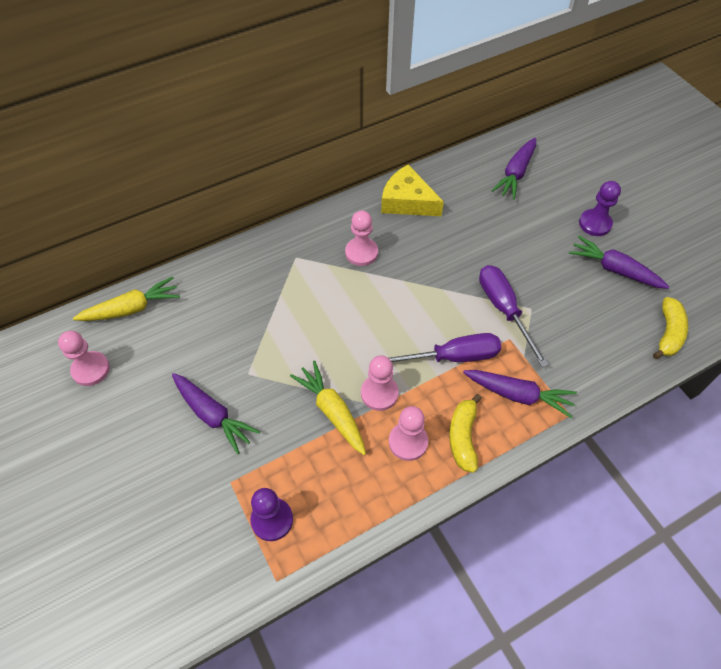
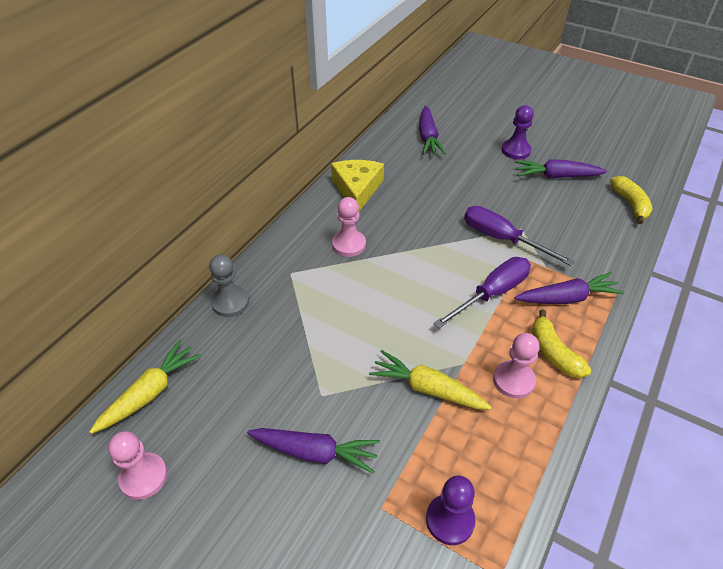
camera: 30 degrees left, 10 degrees down
(232, 262) = (230, 302): none -> grey pawn
(379, 393) = (456, 352): pink pawn -> none
(407, 201) = (357, 189): yellow cheese -> yellow cheese turned 90 degrees clockwise

